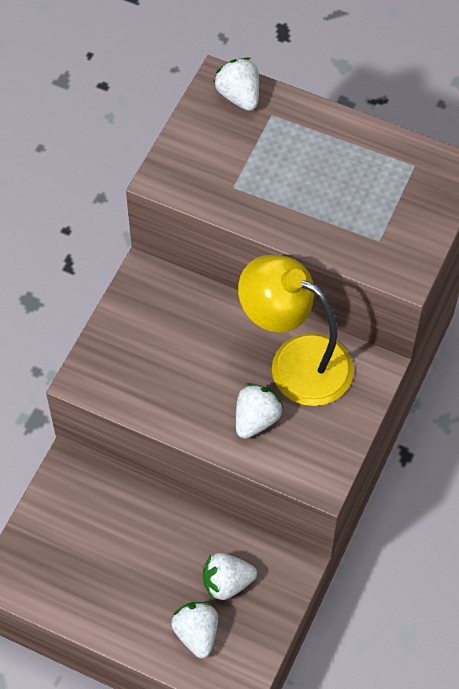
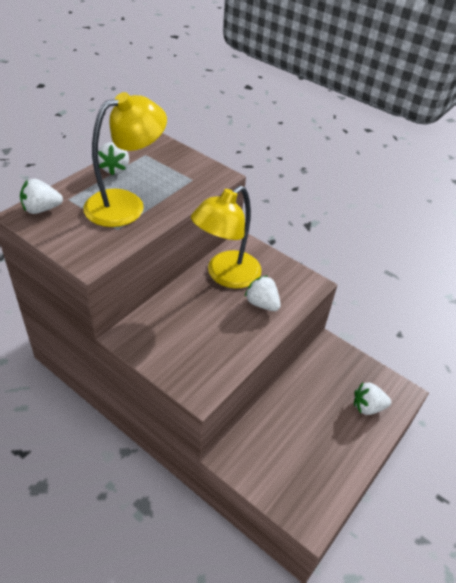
camera: 80 degrees left, 15 degrees down
(227, 583) = (334, 382): white strawberry -> white strawberry (115, 169)
(286, 180) = (126, 204): none -> yellow lamp

